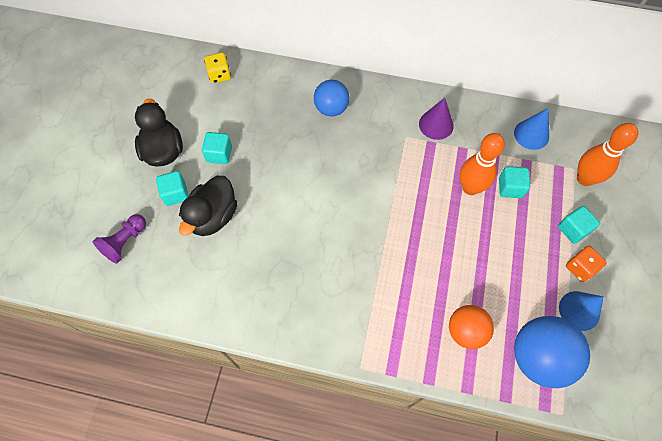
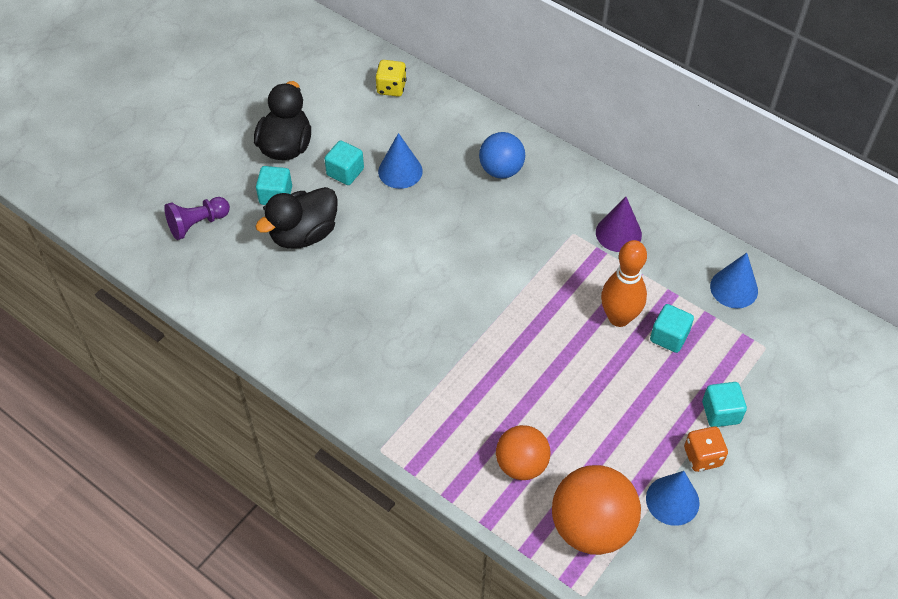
camera: 25 degrees right, 10 degrees down
(259, 137) = (400, 171): none -> blue cone
(538, 357) = (591, 527): blue ball -> orange ball
(584, 179) = (772, 363): orange bowling pin -> none

